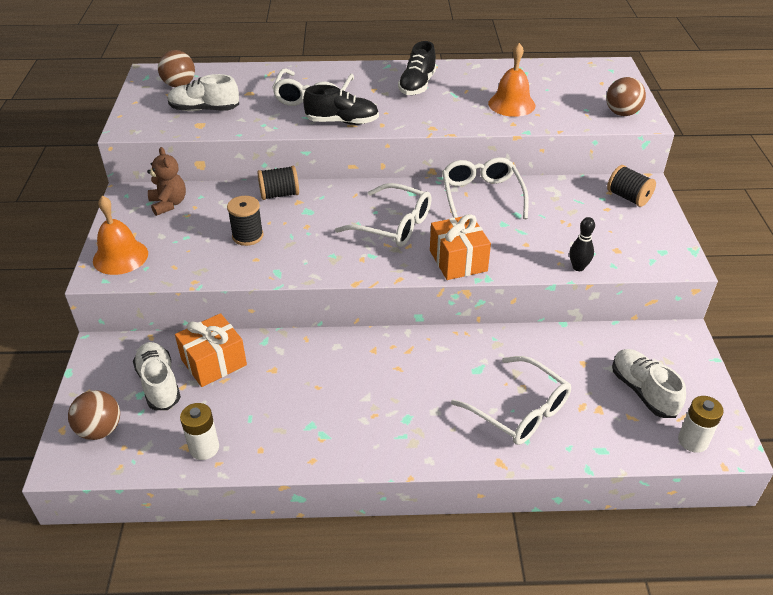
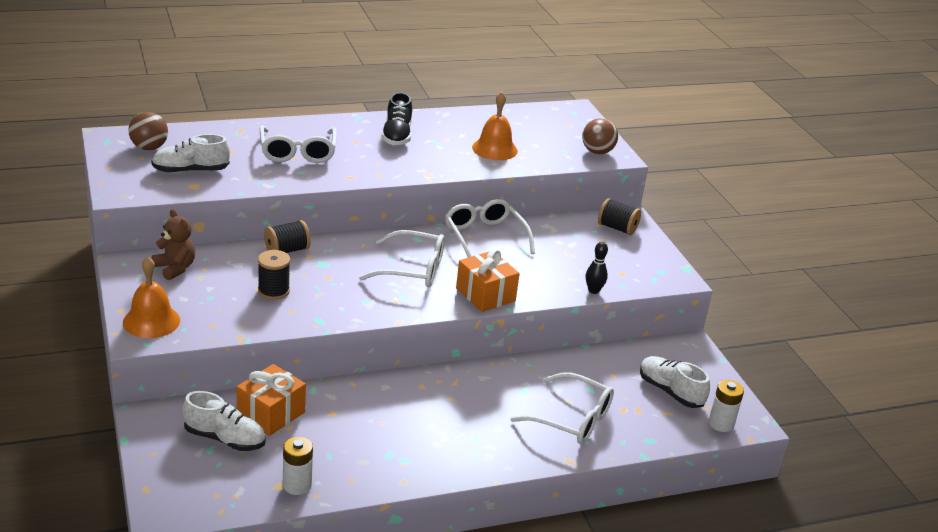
camera: 20 degrees left, 10 degrees down
(100, 430) = (185, 484): brown ball -> none
(159, 384) = (225, 439): white shoe -> white shoe turned 150 degrees clockwise
(342, 122) = (339, 174): black shoe -> none

